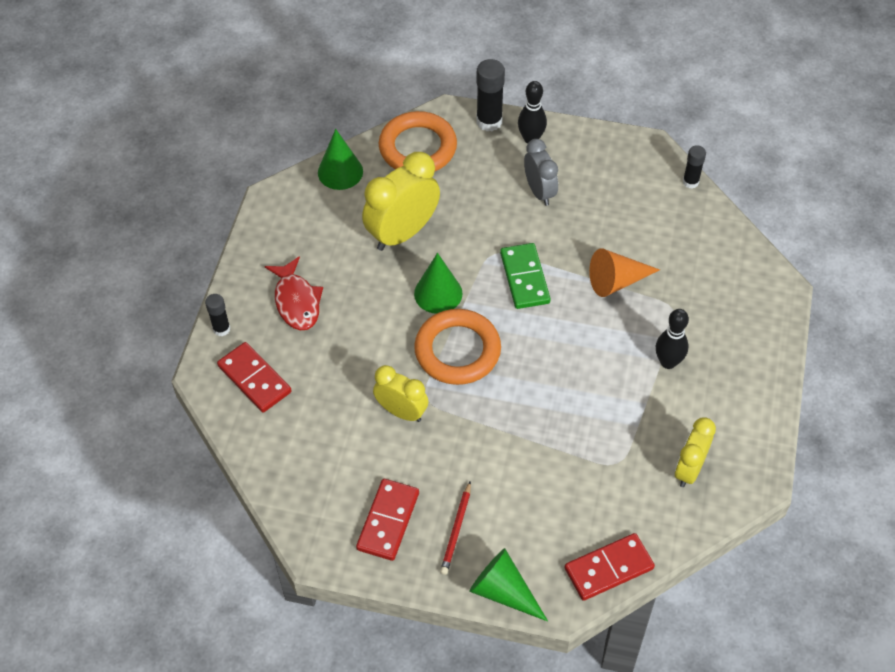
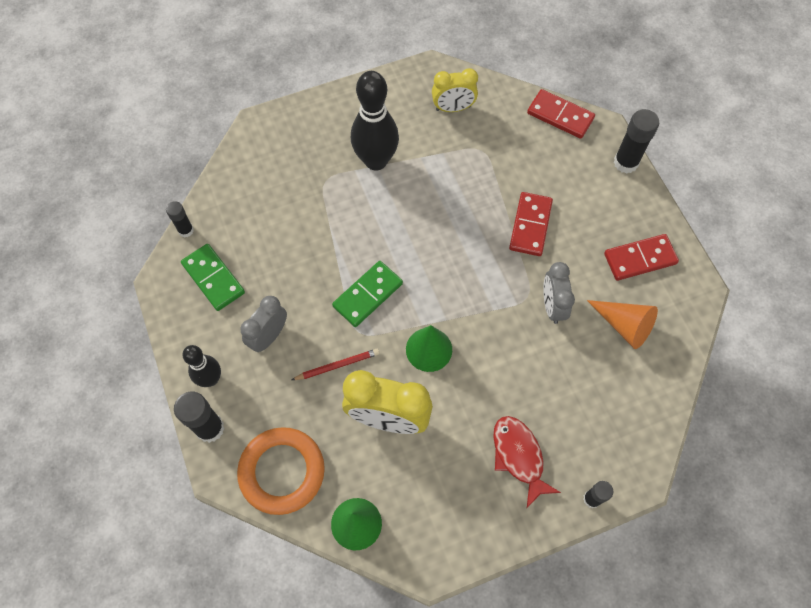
camera: 125 degrees left, 10 degrees up
(254, 379) = (613, 434): red domino -> red domino (530, 225)
(296, 301) = (519, 456): red fish -> red fish turned 60 degrees counterclockwise
(401, 412) = (552, 306): yellow clock -> grey clock
(456, 530) = (609, 214): red pencil -> red pencil (337, 365)
(457, 350) = (471, 301): orange ring -> none
(503, 591) = (625, 163): green cone -> black glue stick
(616, 281) = (325, 230): orange cone -> orange cone (624, 325)
(625, 180) = (213, 278): none -> green domino
(668, 362) = (376, 161): black bowling pin -> black bowling pin, size x1.72

